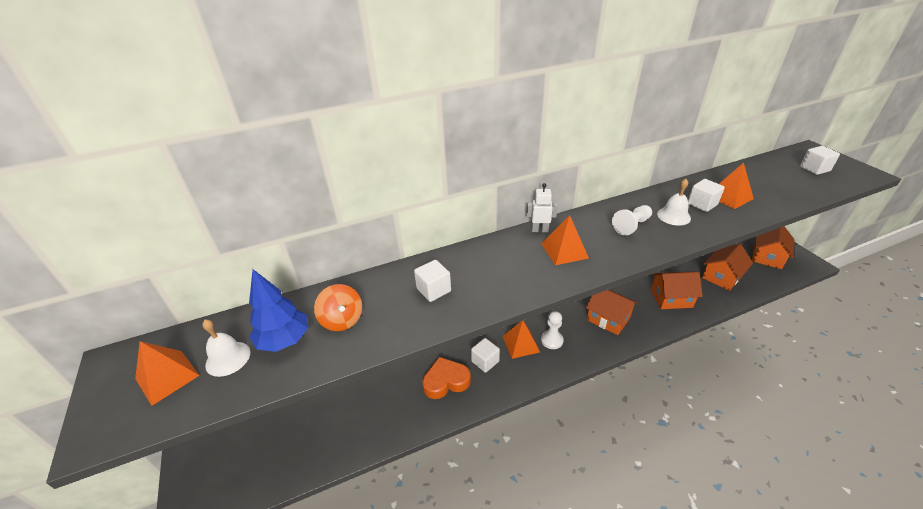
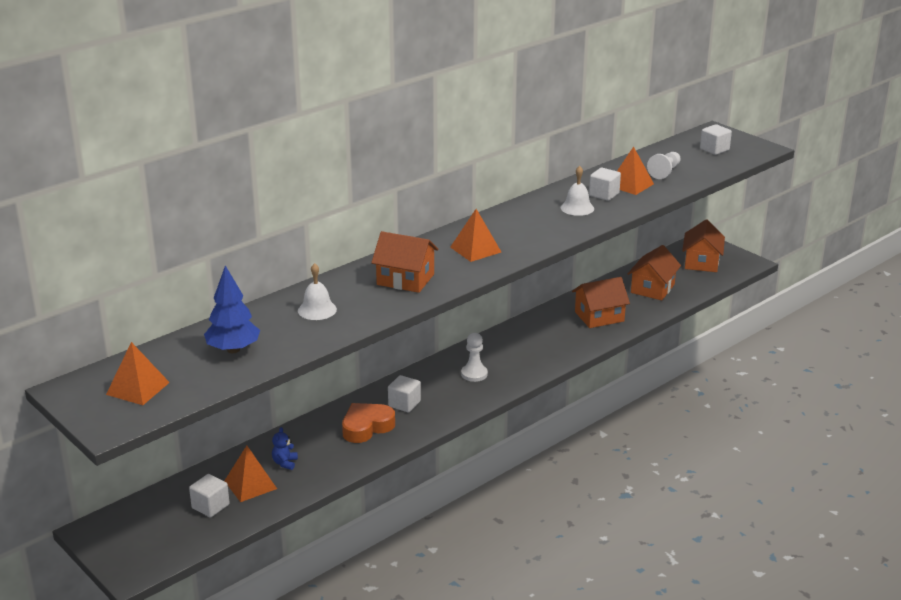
camera: 20 degrees left, 10 degrees down
(228, 358) = (187, 369): white bell -> white bell (317, 310)
(342, 320) = (280, 328): orange spinning top -> none
(366, 408) = (285, 463): none -> blue teddy bear
(433, 290) = (358, 296): white cube -> white cube (210, 506)
(521, 344) = (439, 383): orange pyramid -> orange pyramid (250, 484)
(540, 230) = (444, 236): white robot -> none
(608, 318) = (532, 345): orange house -> orange house (405, 279)
(631, 226) = (537, 221): white pawn -> white pawn (665, 172)

